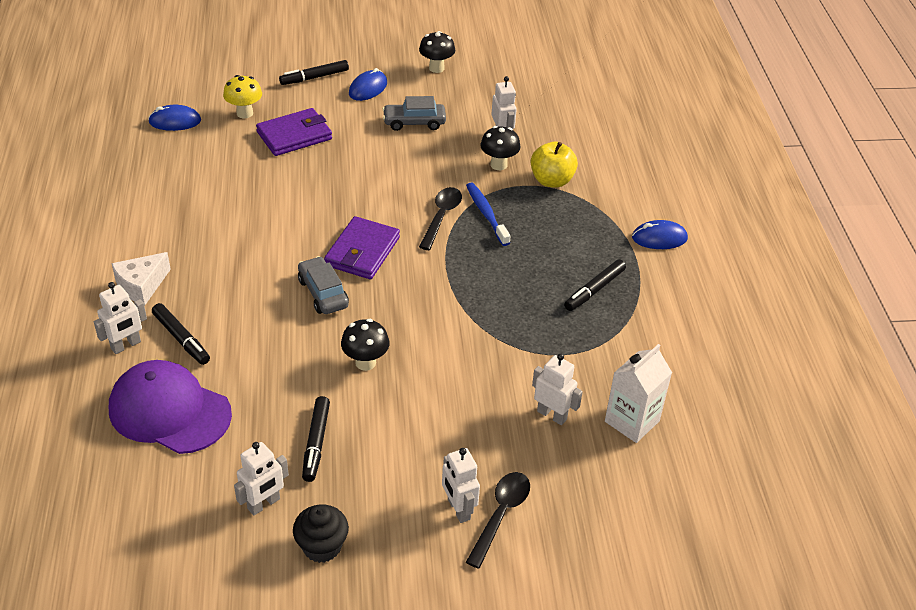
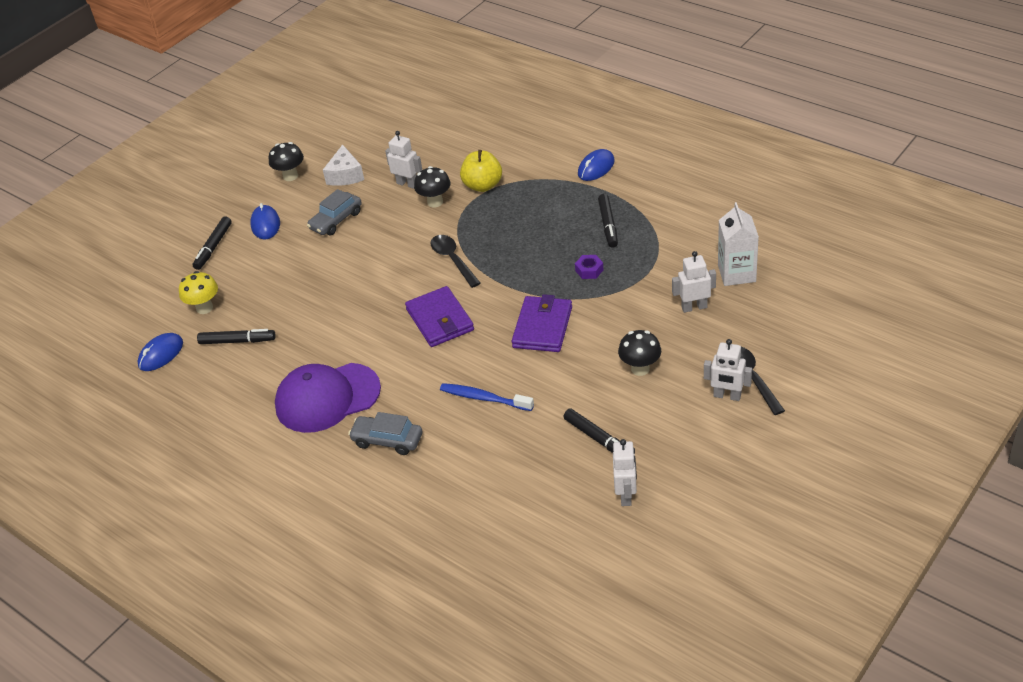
camera: 40 degrees left, 0 degrees up
(126, 345) = (388, 502): white robot -> none
(141, 286) = (333, 463): white cheese -> white cheese (345, 175)
(169, 411) = (484, 507): purple cap -> purple cap (327, 398)
(181, 339) = (417, 466): black marker -> black marker (237, 341)
(294, 136) = (268, 293): purple wallet -> purple wallet (542, 327)
(322, 547) = (692, 482): black cupcake -> none
(323, 293) = (458, 363): grey car -> grey car (387, 440)
(365, 363) = (551, 375): black mushroom -> black mushroom (640, 369)
(486, 214) = (477, 236): blue toothbrush -> blue toothbrush (484, 398)
(522, 311) = (589, 270): none -> purple nut

